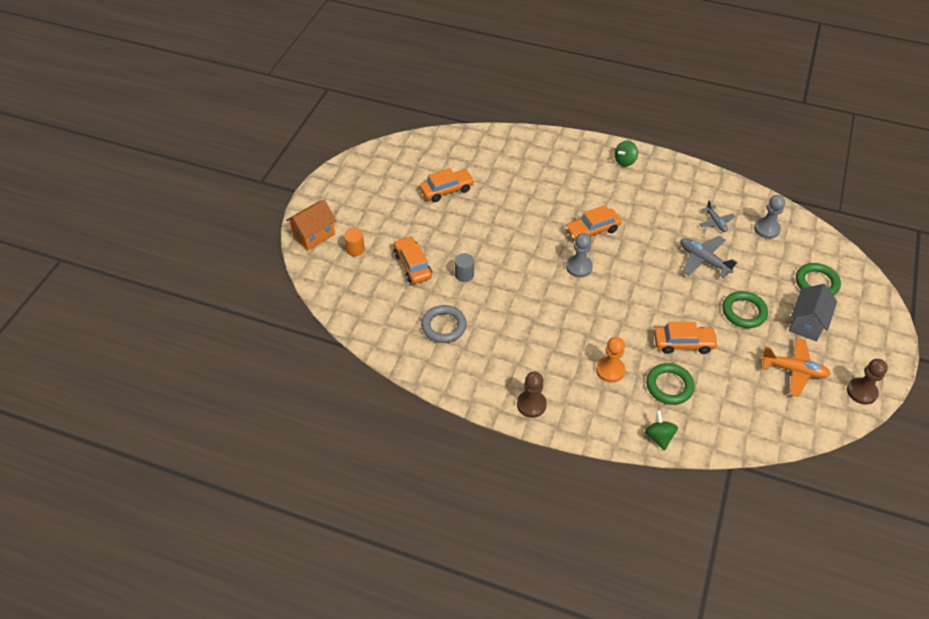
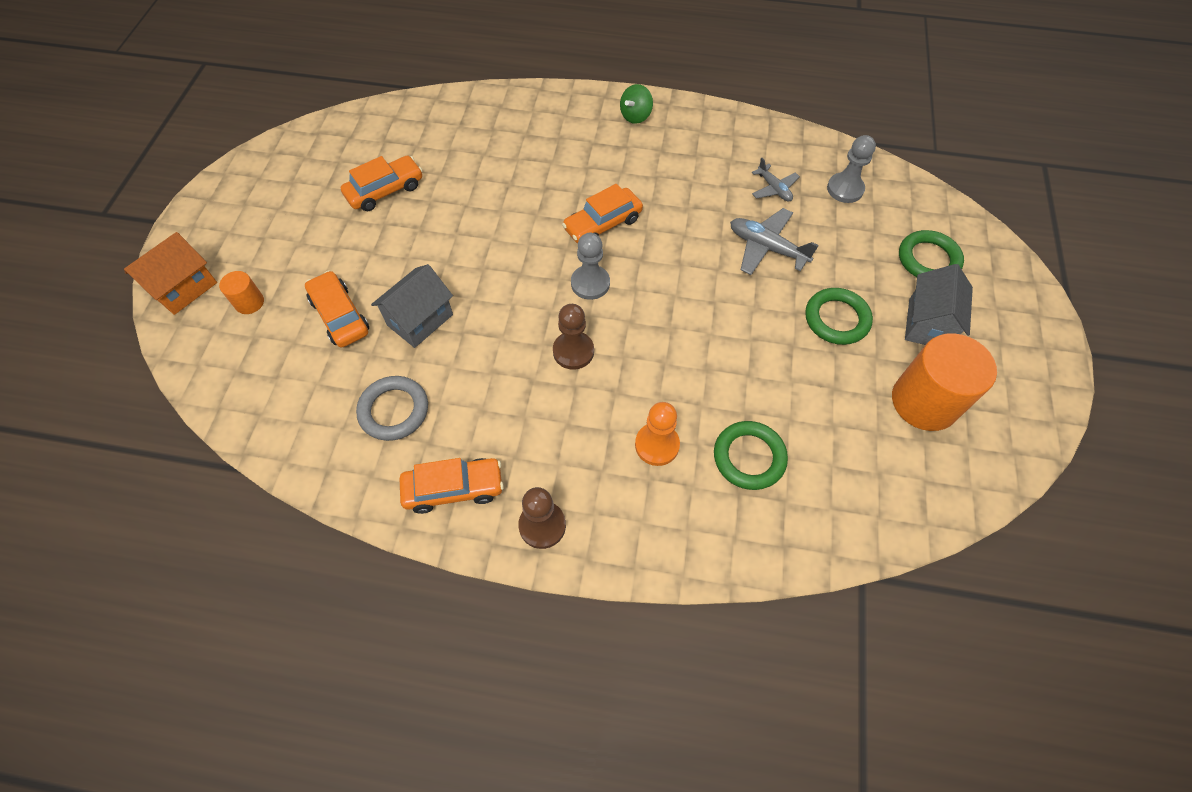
camera: 10 degrees left, 10 degrees up
(464, 274) = (420, 320): grey cylinder -> grey house
(659, 437) = (747, 549): green spinning top -> none
(683, 343) = (759, 383): orange car -> orange car (454, 489)
(793, 370) = (924, 402): orange plane -> orange cylinder
(861, 392) = (1027, 421): brown pawn -> brown pawn (573, 351)

